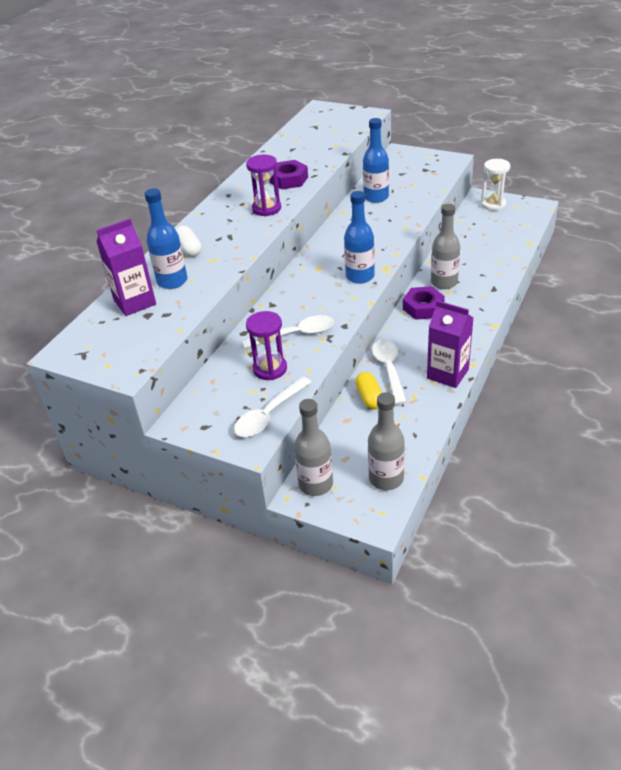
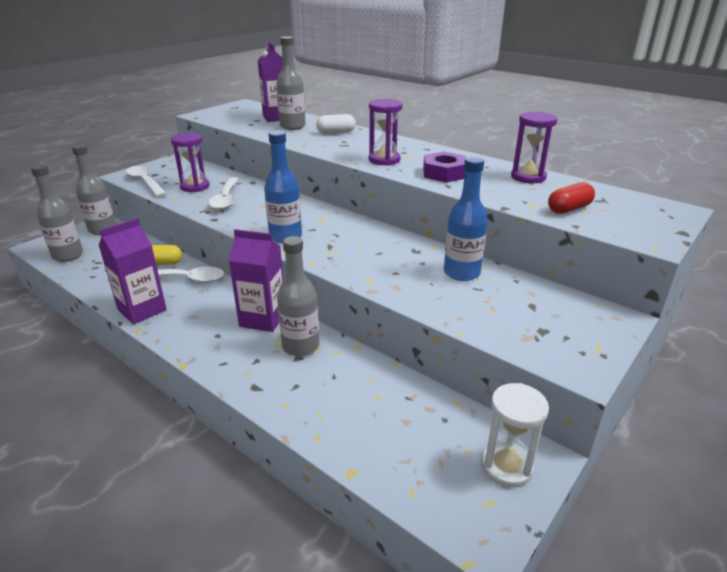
camera: 100 degrees right, 10 degrees down
(172, 281) = (292, 126): blue bottle -> grey bottle
(283, 150) = (528, 177): none -> purple hourglass
(336, 135) = (569, 209): none -> red capsule
(423, 307) = (263, 319): purple nut -> purple carton

